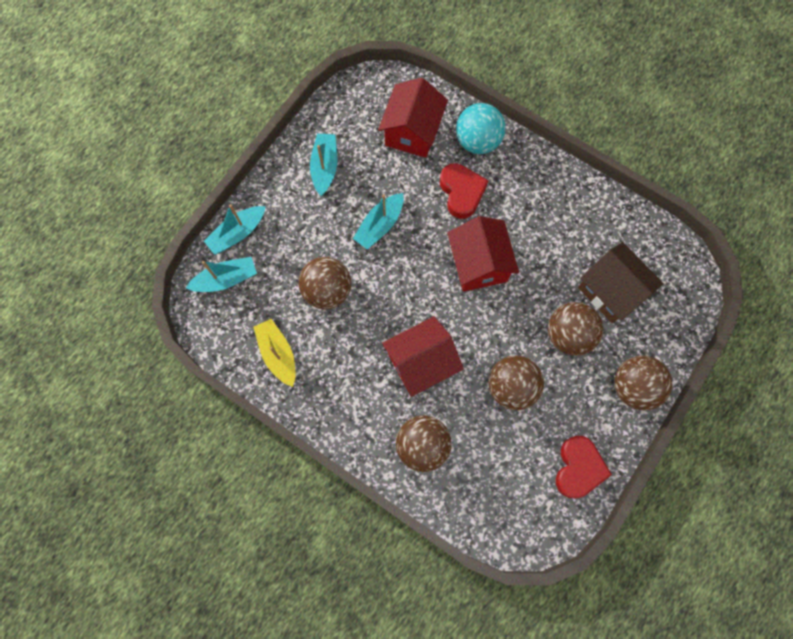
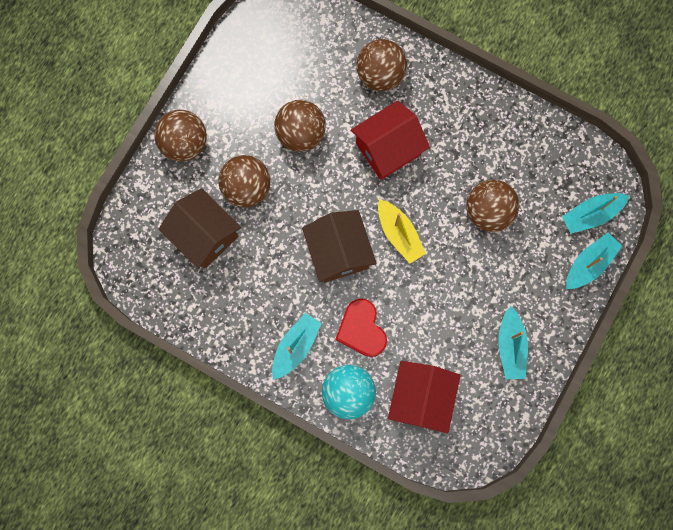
camera: 175 degrees right, 5 degrees up
(278, 354) = (526, 145): yellow boat -> yellow boat (399, 234)
(380, 225) = (444, 285): turquoise boat -> turquoise boat (295, 346)
(478, 264) = (339, 252): red house -> brown house
(578, 468) = (237, 67): red heart -> none

